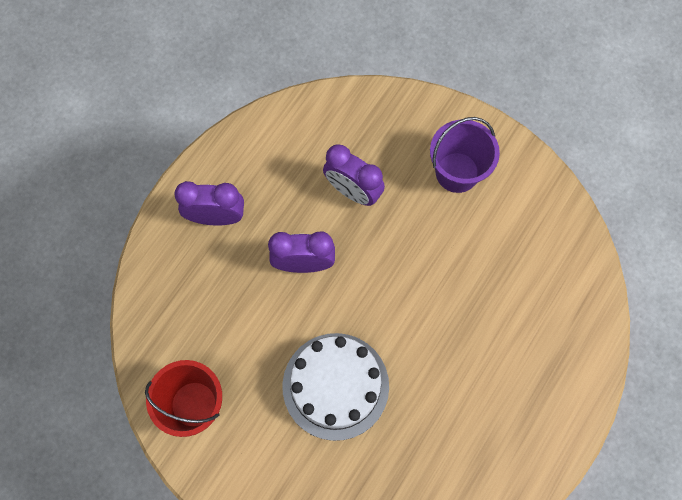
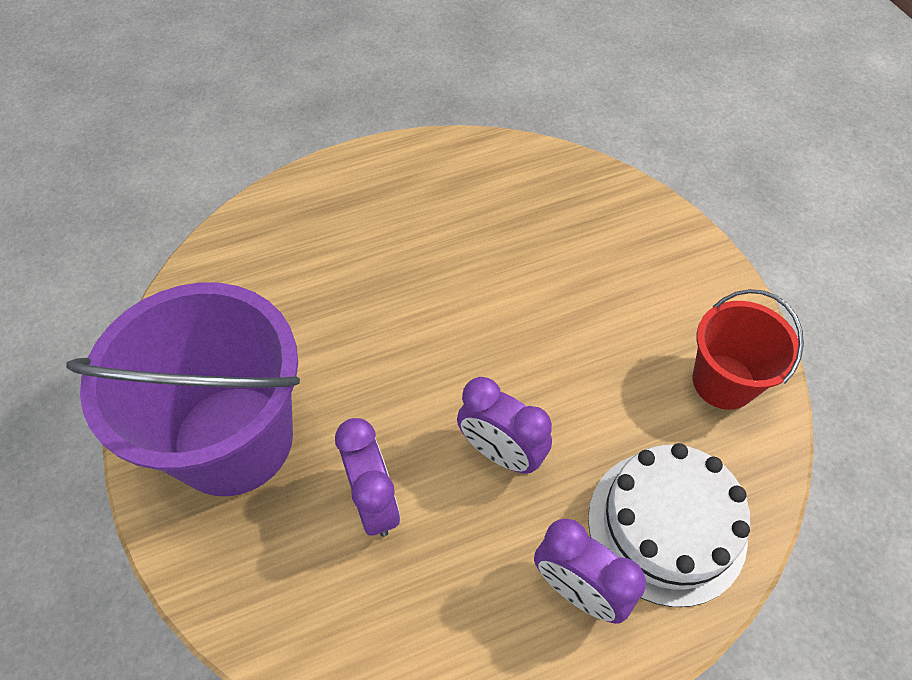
camera: 145 degrees left, 15 degrees down
(335, 386) = (552, 310): white cake -> white cake (666, 526)
(457, 172) = (233, 440): purple bucket -> purple bucket, size x1.83

